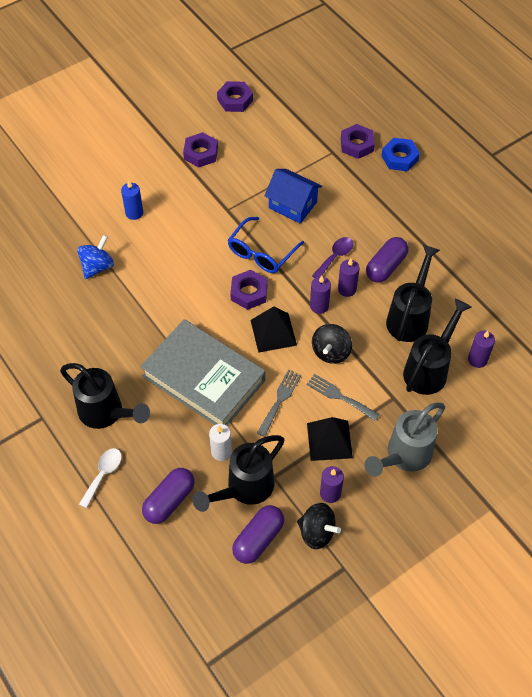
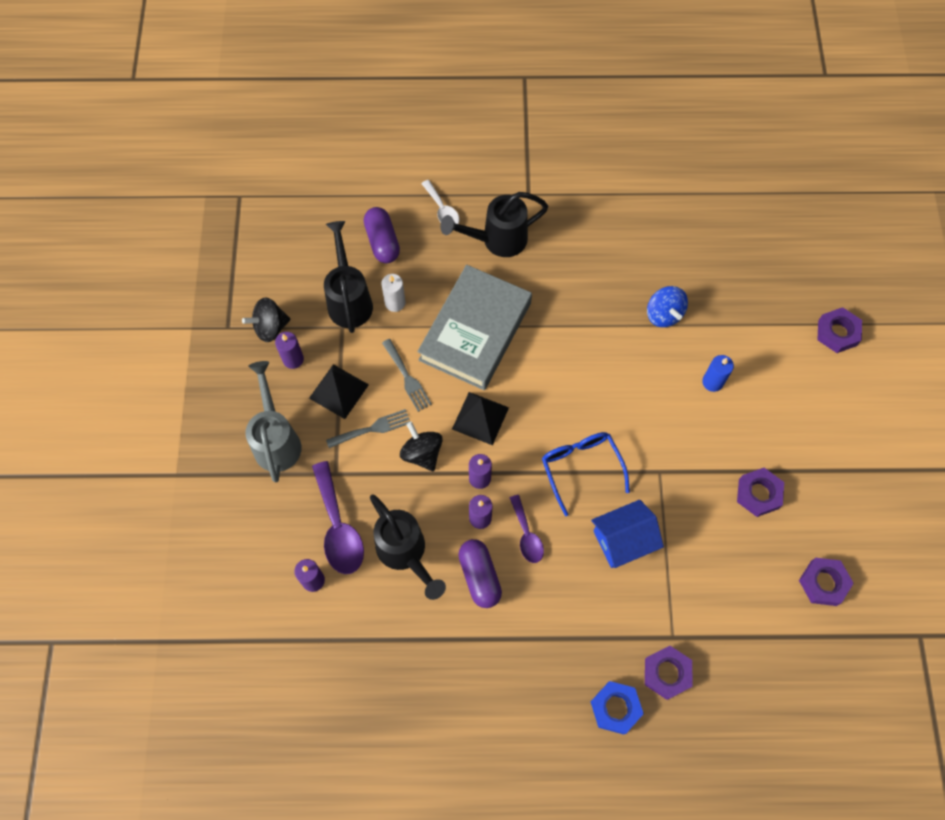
camera: 125 degrees right, 10 degrees up
(204, 378) = (475, 331): grey book -> grey book turned 45 degrees counterclockwise
(249, 293) = (540, 425): purple nut -> purple nut (837, 333)
(258, 539) = (300, 283): purple capsule -> none
(429, 369) = (338, 527): black watering can -> purple spoon

